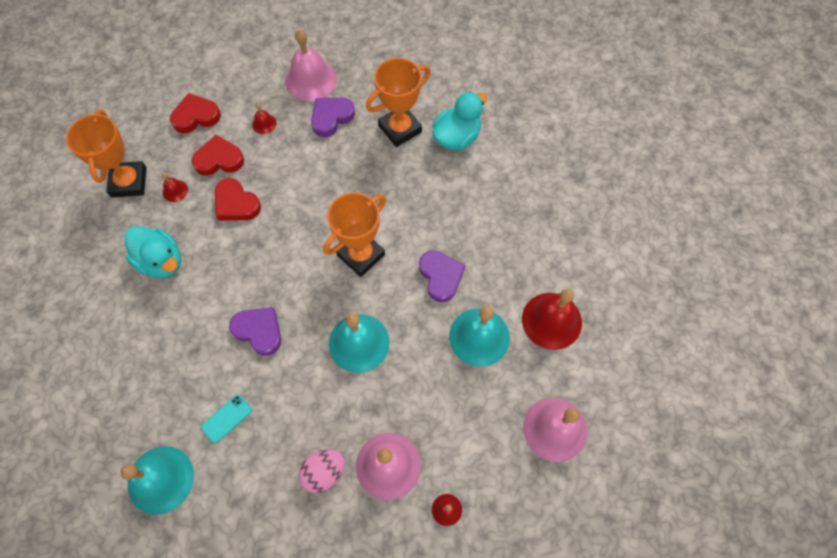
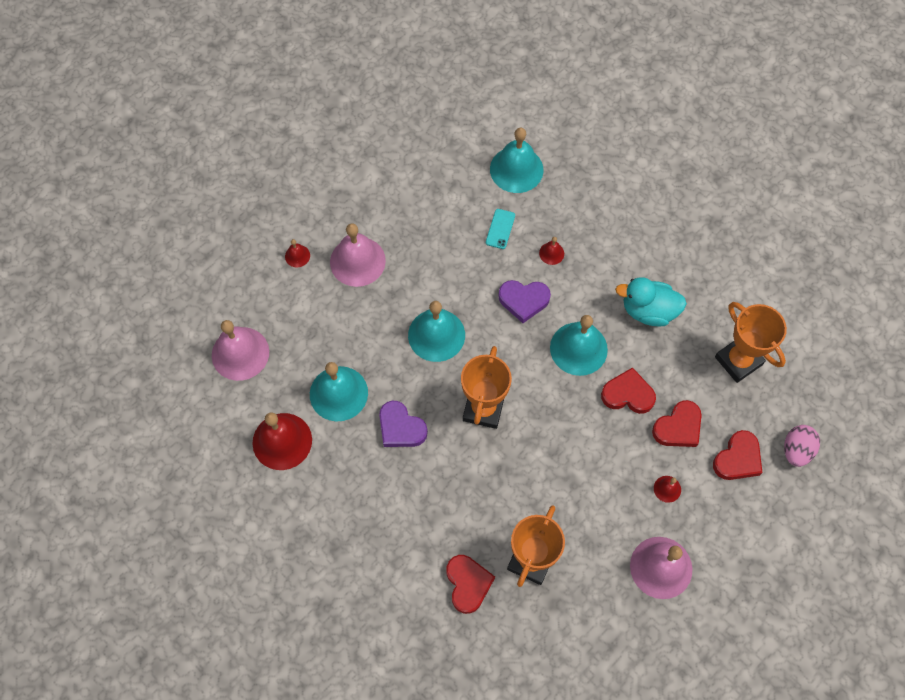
camera: 150 degrees right, 0 degrees up
(175, 191) = (691, 375): red bell -> red bell (551, 253)
(245, 261) = (578, 348): none -> turquoise bell
(324, 472) = (403, 233): pink egg -> pink egg (796, 450)
(331, 117) = (607, 534): purple heart -> none
(457, 137) = (468, 584): turquoise duck -> red heart

